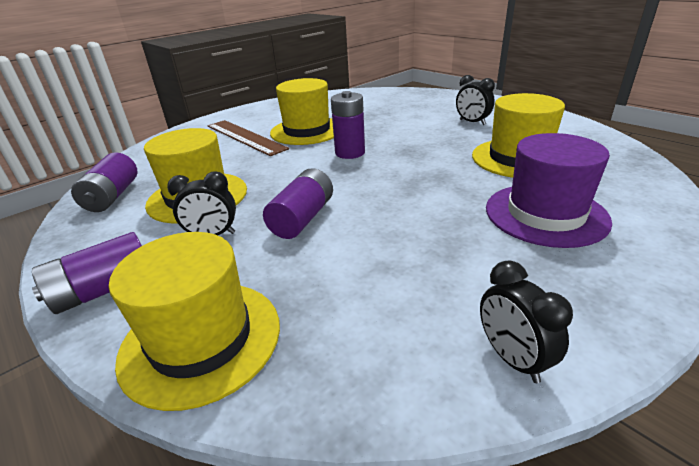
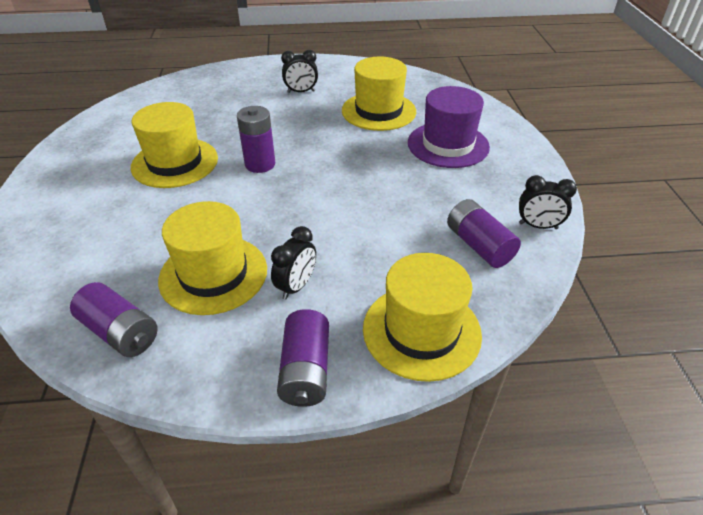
camera: 55 degrees left, 10 degrees up
(245, 137) = (120, 201): brown ruler -> none
(302, 218) = (331, 232): purple battery -> purple battery (479, 245)

